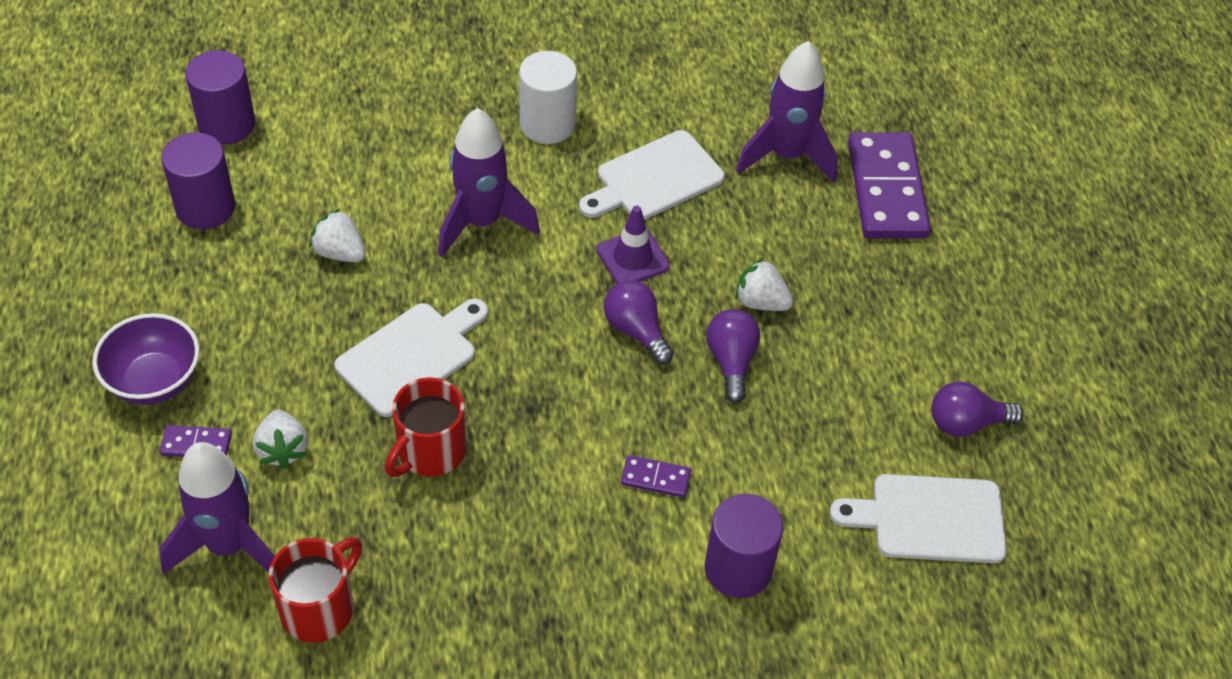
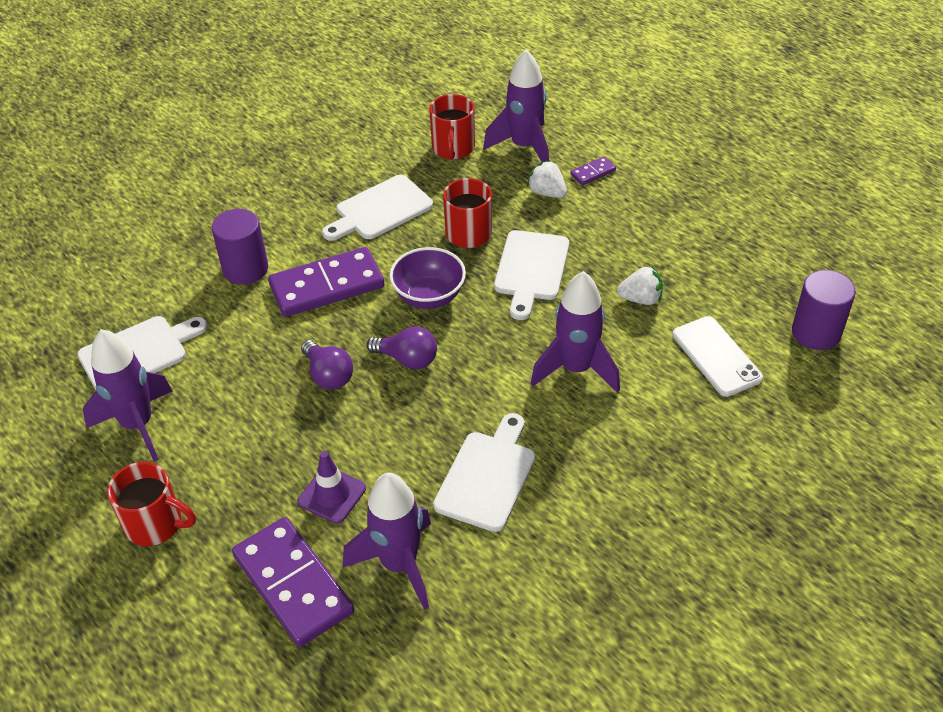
camera: 150 degrees right, 5 degrees down
(154, 381) = (652, 185): purple bowl -> purple bowl (429, 296)
(205, 207) = (752, 277): purple cylinder -> none
(341, 158) = (716, 356): none -> white phone
(505, 559) = (380, 210): none -> white cutting board
(547, 124) = (609, 471): white cylinder -> none
(632, 258) = (451, 405): purple traffic cone -> purple traffic cone (332, 495)
(655, 478) = (327, 286): purple domino -> purple domino, size x2.29
(760, 302) = (336, 427): white strawberry -> none
(965, 423) = (138, 425): purple light bulb -> purple rocket
(988, 307) = (155, 524): none -> red mug

